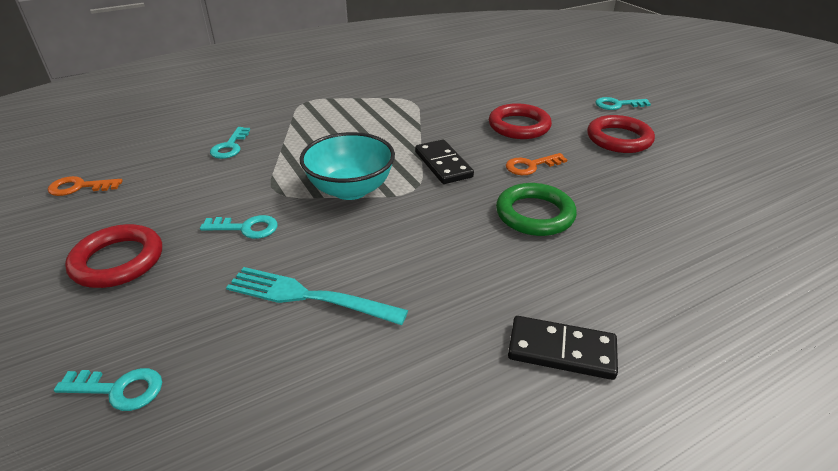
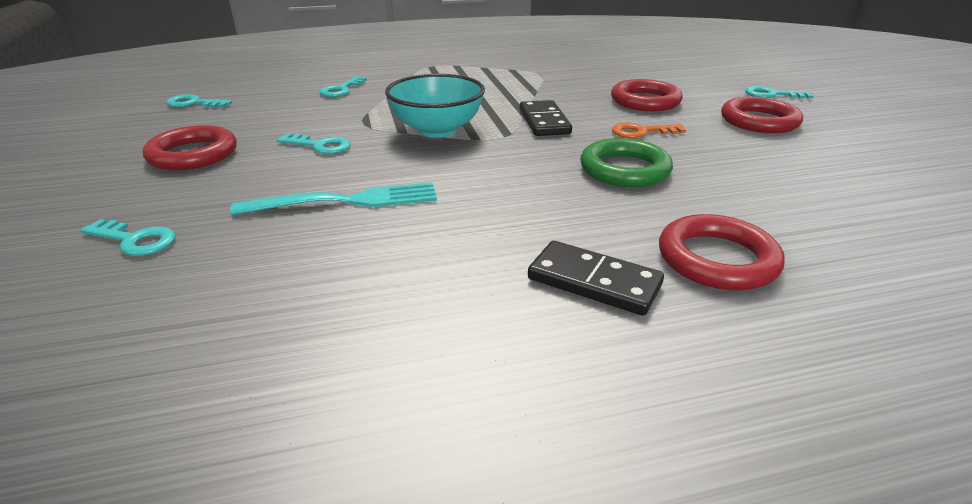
camera: 15 degrees right, 5 degrees down
(79, 187) = (194, 103): orange key -> turquoise key
(308, 296) = (347, 201): turquoise fork -> turquoise fork turned 135 degrees clockwise
(644, 305) = (717, 259): none -> red ring

